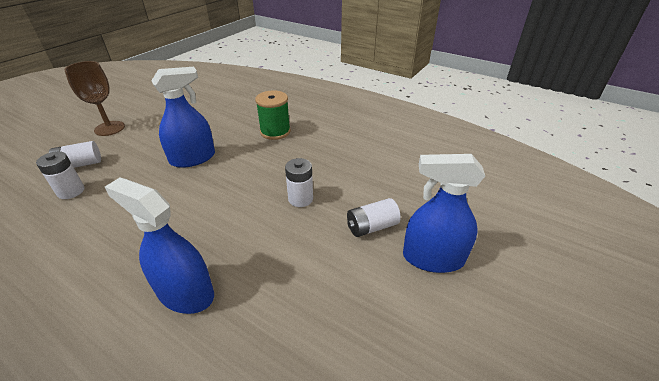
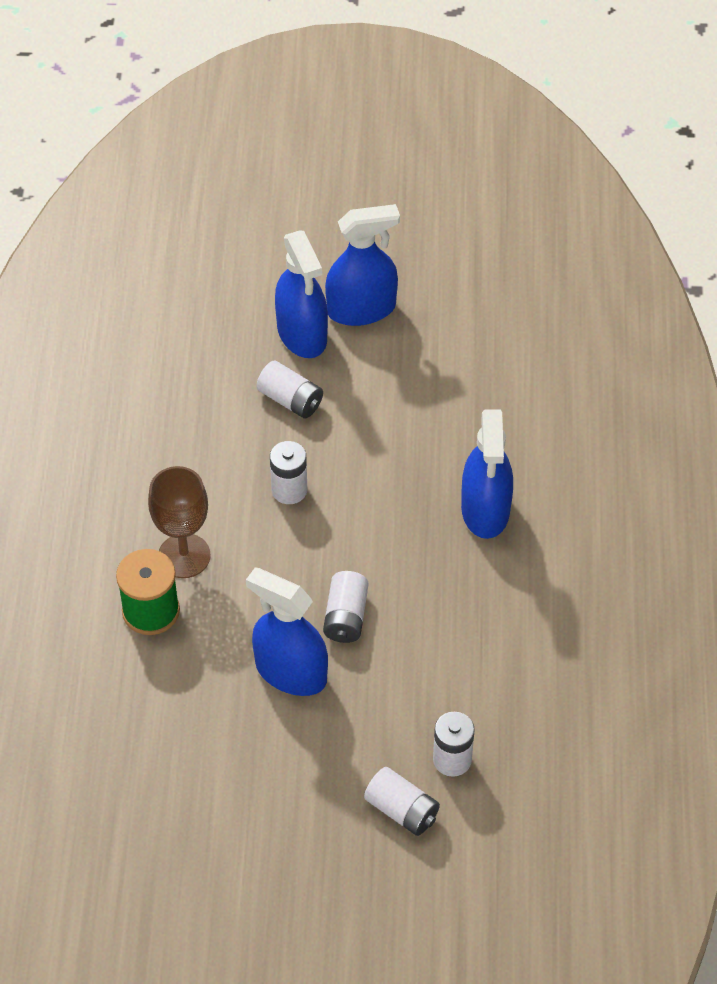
camera: 120 degrees left, 15 degrees up
(109, 128) = (295, 871): brown goblet -> brown goblet (184, 556)
(196, 187) = (345, 617): none -> white battery
(445, 310) = (361, 309): none -> blue spray bottle

